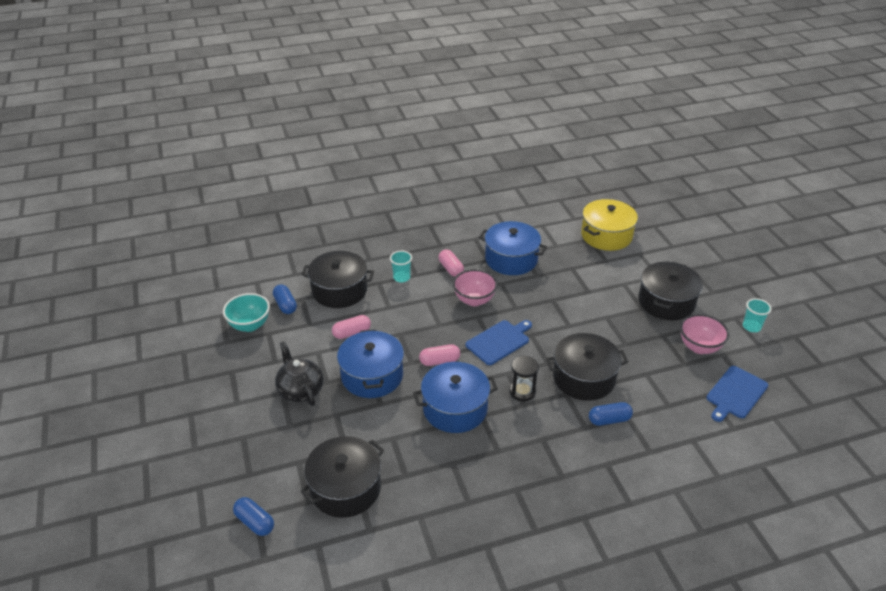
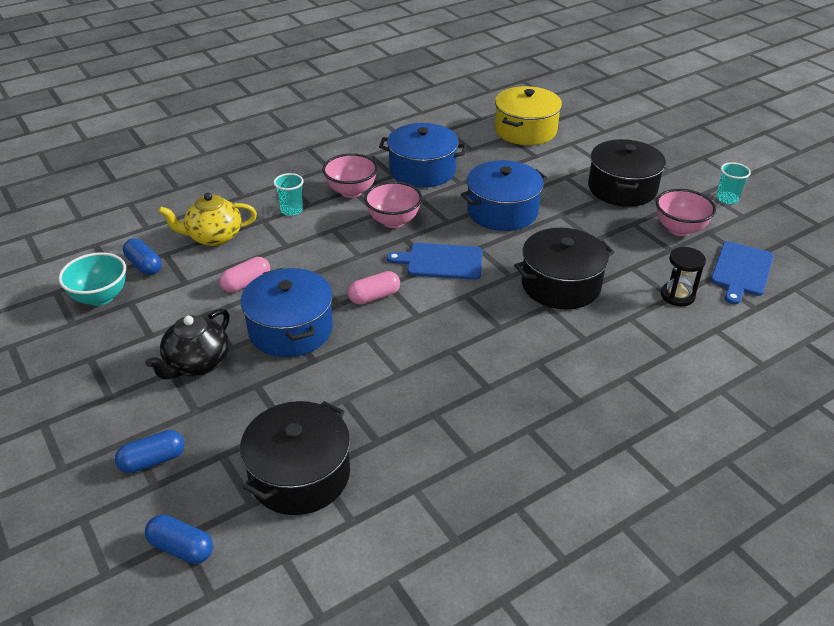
camera: 15 degrees left, 0 degrees up
(300, 390) = (197, 364): black teapot -> black teapot turned 105 degrees counterclockwise
(339, 290) = (214, 237): black pot -> yellow teapot
(451, 269) = (351, 191): pink capsule -> pink bowl
(455, 408) = (414, 348): blue pot -> blue pot (502, 211)
(499, 341) = (441, 262): blue cutting board -> blue cutting board turned 120 degrees counterclockwise
(522, 391) = (492, 313): black hourglass -> black hourglass (677, 295)
(609, 420) = (610, 326): blue capsule -> blue capsule (153, 460)

